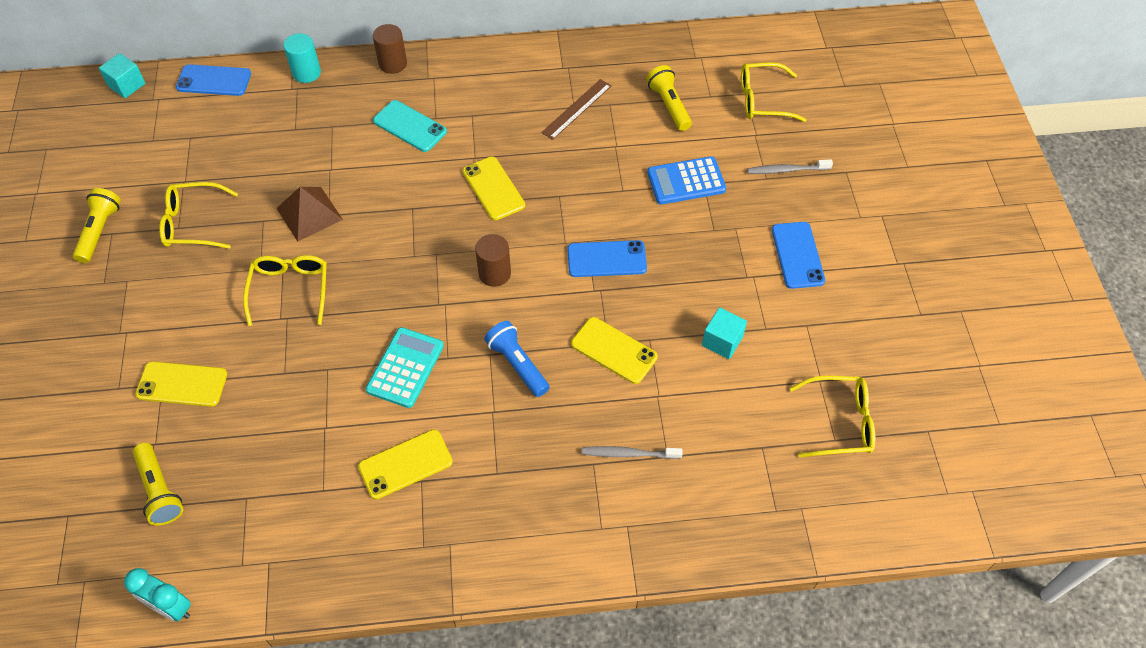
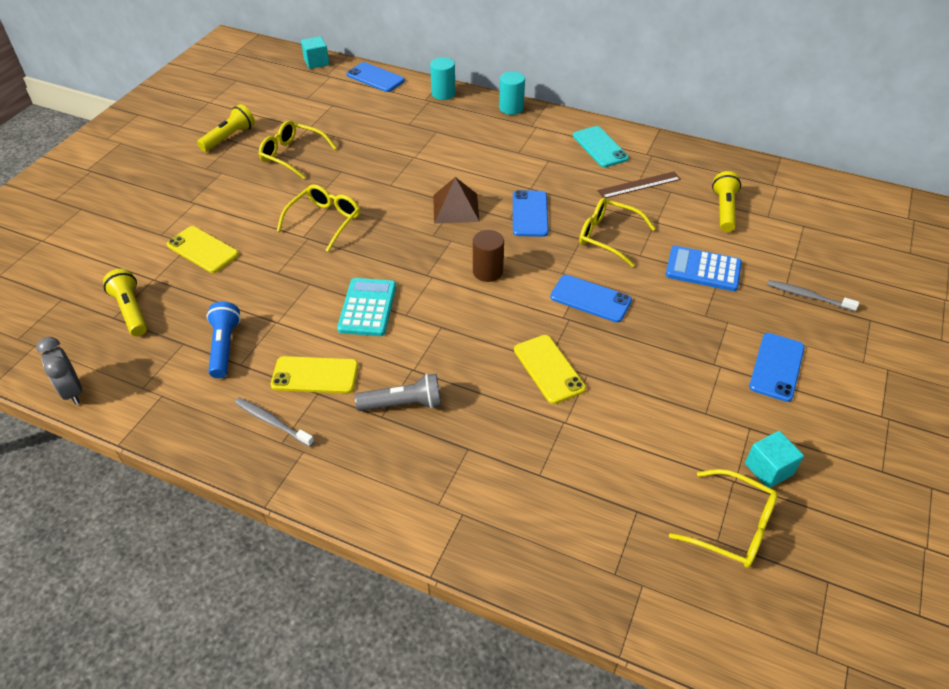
camera: 30 degrees right, 10 degrees down
(160, 490) = (131, 310): yellow flashlight -> yellow flashlight turned 150 degrees clockwise
(171, 607) = (72, 391): turquoise clock -> grey clock
(309, 213) = (377, 179): brown pyramid -> brown pyramid (456, 208)
(393, 64) = (511, 108): brown cylinder -> turquoise cylinder
(405, 368) = (367, 307): turquoise calculator -> turquoise calculator turned 45 degrees counterclockwise
(410, 126) = (494, 151): turquoise phone -> turquoise phone (600, 147)
(493, 188) = (530, 214): yellow phone -> blue phone
(508, 451) = (403, 404): none -> grey flashlight
(517, 364) = (458, 344): blue flashlight -> blue flashlight (224, 347)
(628, 454) = (505, 455): grey toothbrush -> grey toothbrush (272, 422)
(722, 341) = (655, 405): turquoise cube -> turquoise cube (768, 469)
(763, 100) = (818, 236): yellow glasses -> yellow glasses (608, 237)

